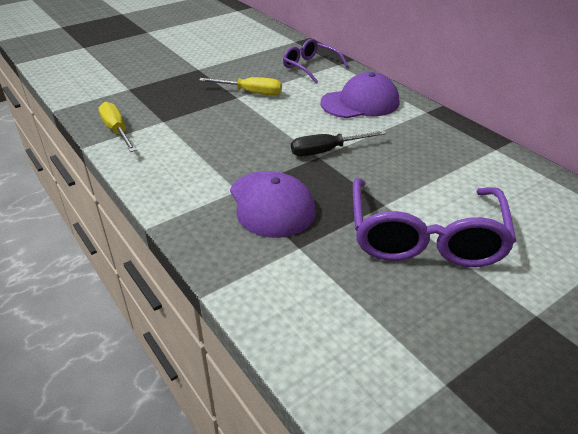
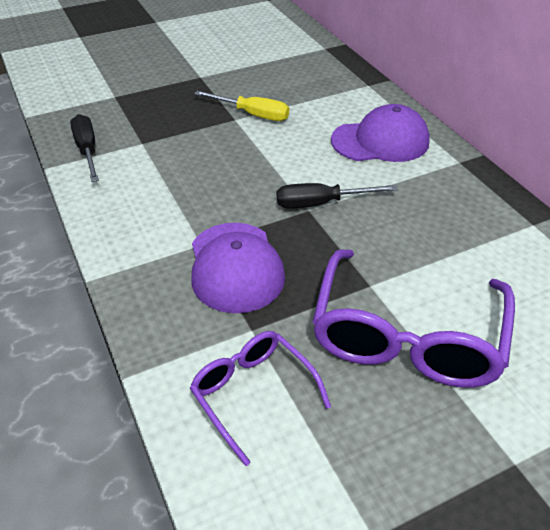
camera: 10 degrees right, 5 degrees up
(117, 131) = (87, 150): yellow screwdriver -> black screwdriver
(310, 67) = (334, 85): purple glasses -> purple glasses (253, 394)

